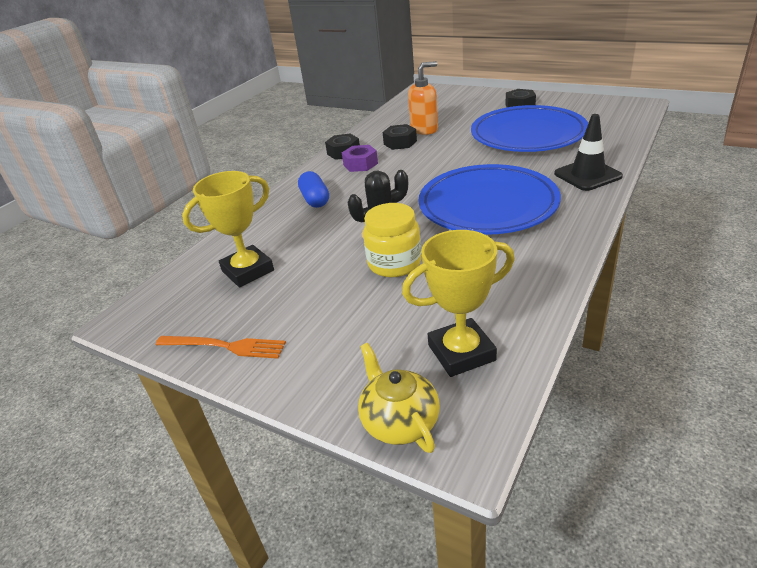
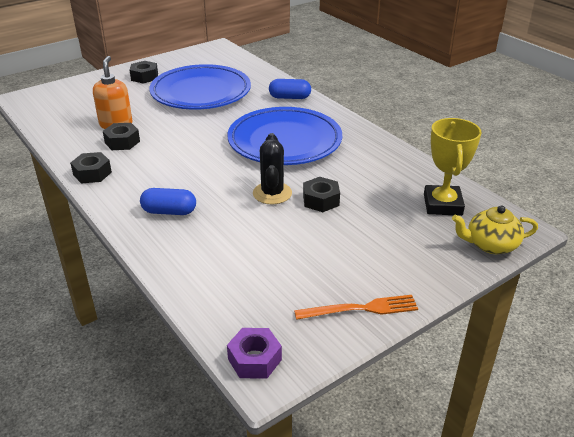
camera: 70 degrees left, 0 degrees up
(224, 346) = (361, 309): orange fork -> orange fork turned 45 degrees clockwise
(248, 271) = (255, 276): yellow trophy -> none
(360, 164) = (133, 171): purple nut -> purple nut (254, 359)
(394, 263) = (321, 200): yellow jar -> black nut
(587, 175) = (289, 97): black traffic cone -> blue capsule

